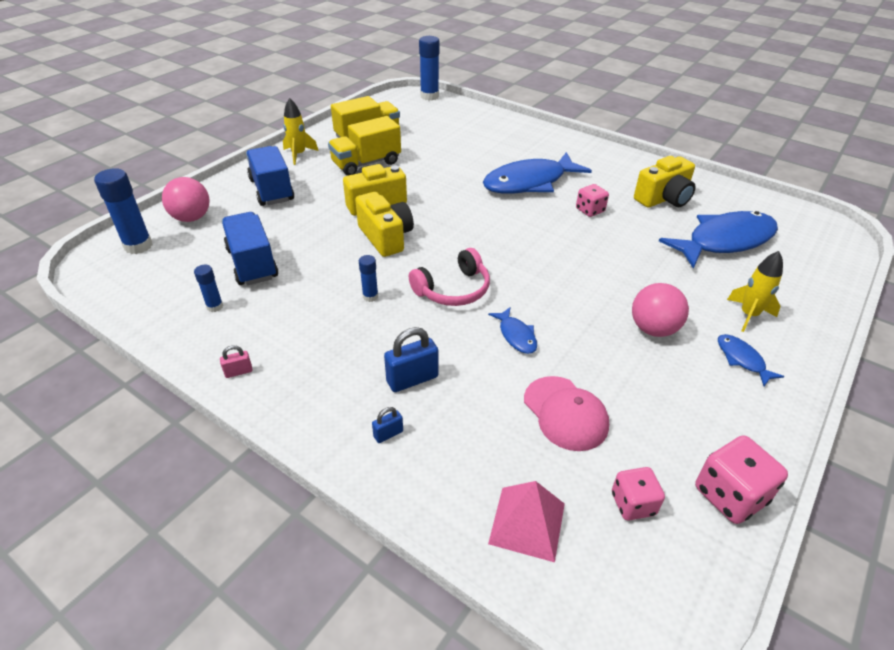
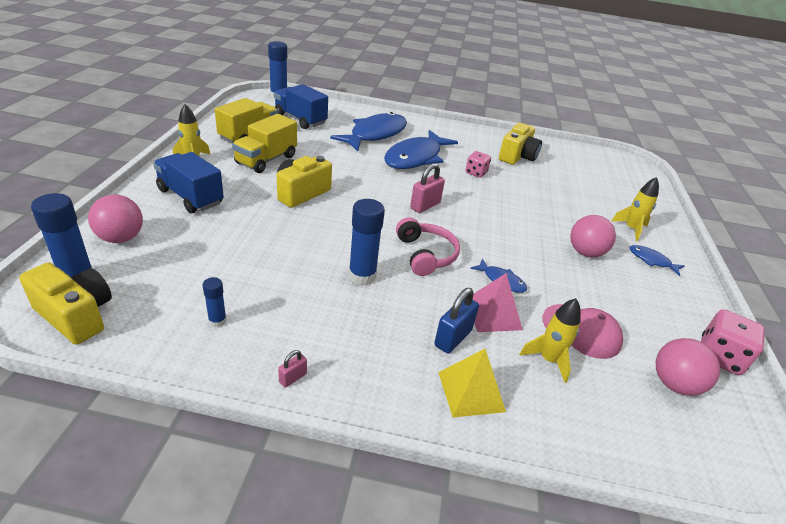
camera: 30 degrees left, 5 degrees down
(252, 264) = (225, 270): blue truck -> blue truck (300, 119)
(370, 296) = (362, 276): blue glue stick -> blue glue stick, size x1.87
(386, 237) = (335, 221): yellow camera -> yellow camera (76, 315)
(388, 434) = (471, 391): blue padlock -> yellow pyramid
(453, 290) = (426, 254): pink headphones -> pink headphones turned 45 degrees counterclockwise
(496, 238) = (425, 206): none -> pink padlock
(498, 430) = (548, 360): none -> yellow rocket
(527, 523) = (625, 425): pink pyramid -> pink pyramid (493, 314)
(633, 504) = (674, 384): pink dice -> pink ball
(725, 241) = (577, 181): blue fish -> blue fish (375, 134)

